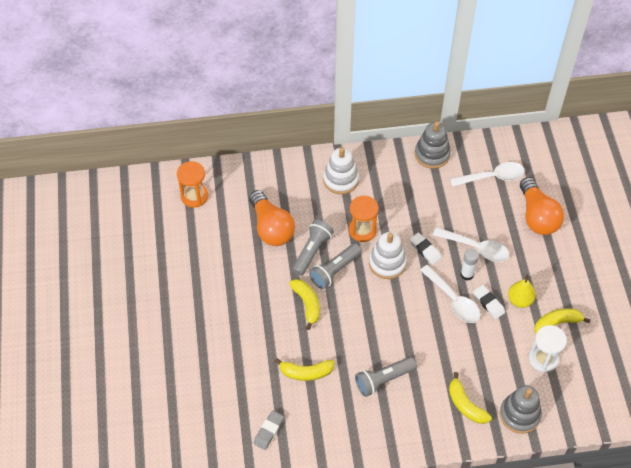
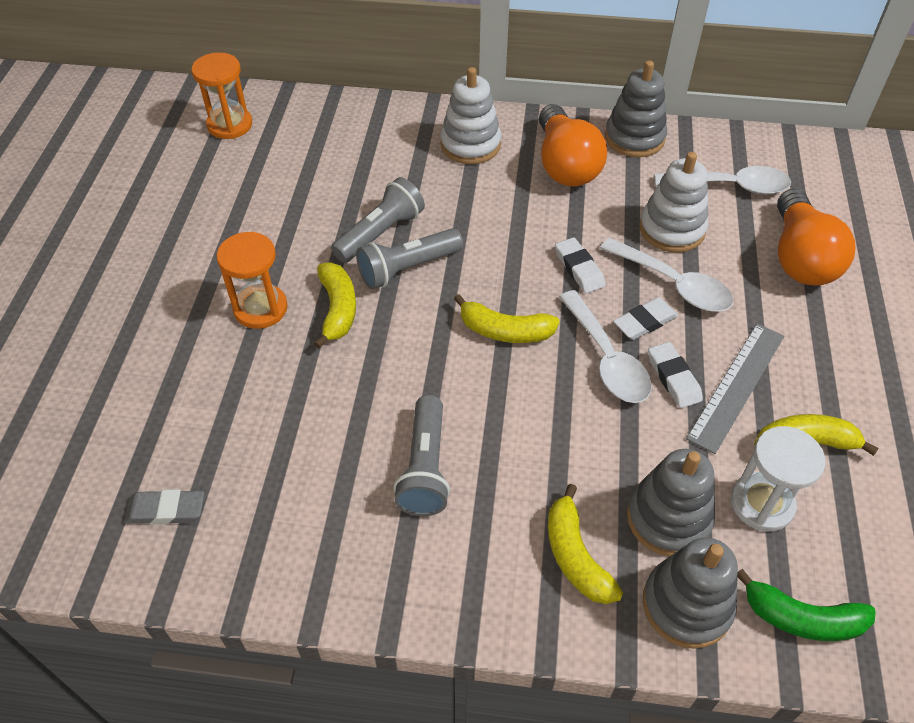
camera: 15 degrees right, 5 degrees down
(268, 431) = (166, 510): grey eraser -> grey eraser turned 45 degrees clockwise
(271, 228) = (329, 187): orange light bulb -> orange light bulb (565, 164)
(306, 372) = (285, 421): yellow banana -> yellow banana (505, 331)
(362, 230) = (479, 219): orange hourglass -> orange hourglass (260, 308)
(383, 380) = (425, 468): grey flashlight -> grey flashlight turned 75 degrees counterclockwise
(387, 263) = (504, 275): white stacking toy -> white stacking toy (672, 229)
(467, 274) = (645, 322): white glue stick -> white eraser
(502, 376) = (668, 518): none -> grey stacking toy
(520, 300) = (736, 386): yellow pear -> grey ruler
(570, 408) = (802, 618): none -> green banana

